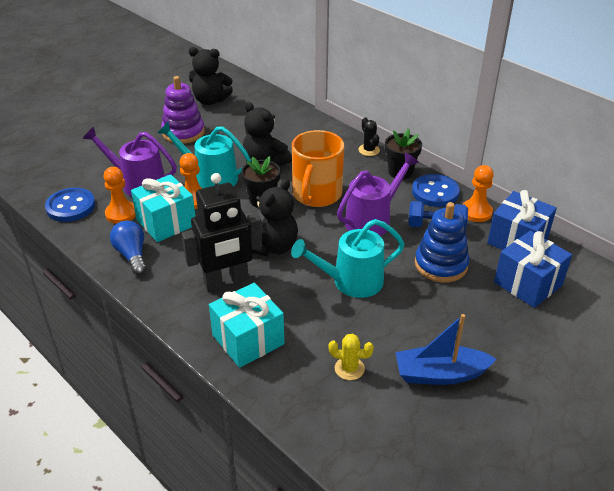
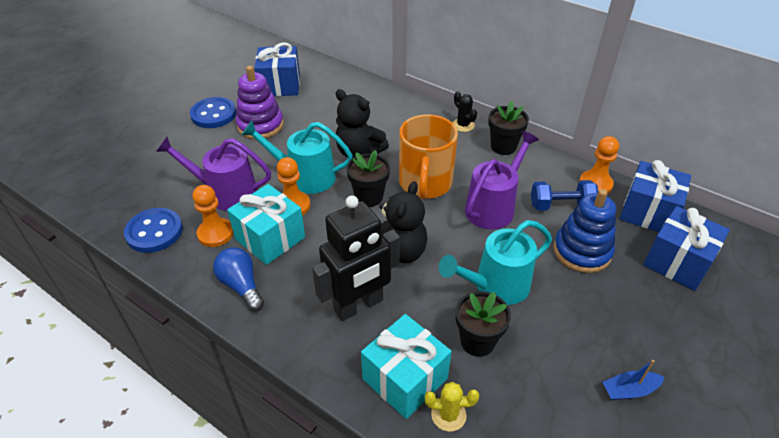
camera: 10 degrees left, 5 degrees up
(210, 100) = (280, 85): black teddy bear -> blue gift
(319, 321) = (477, 341): none -> black flower pot
(349, 368) = (529, 399): yellow cactus -> yellow cactus (448, 415)
(435, 192) = (546, 166): blue button -> blue button (214, 114)
(440, 374) = (629, 390): blue boat -> blue boat, size x0.57

